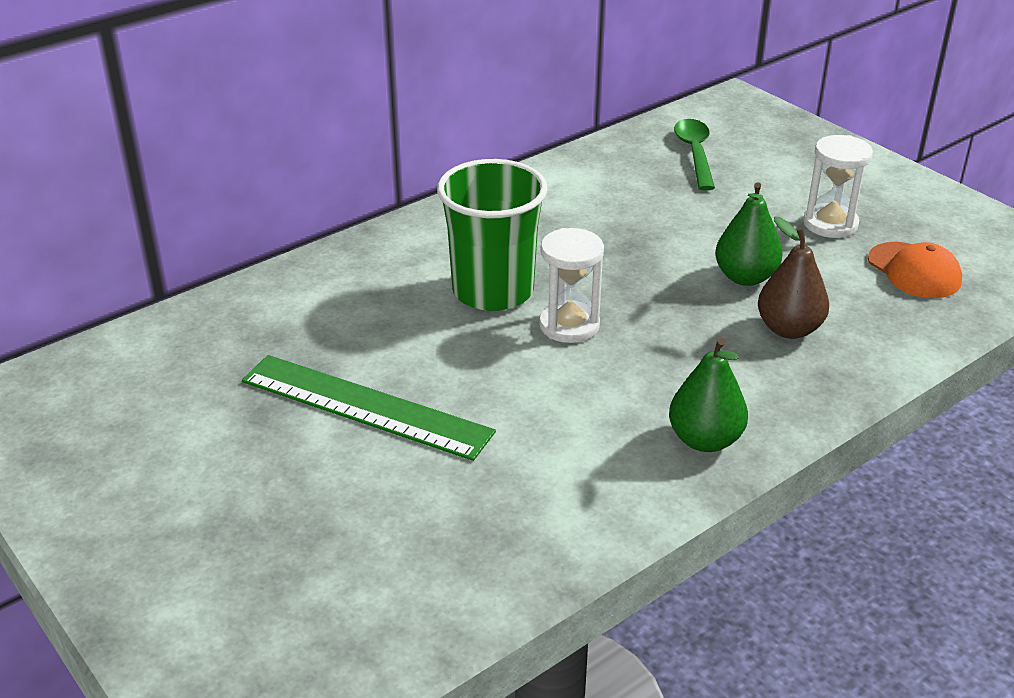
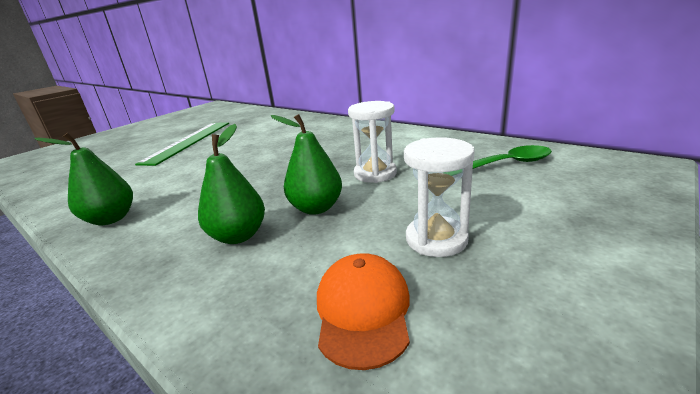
camera: 80 degrees right, 10 degrees down
(493, 291) = (282, 144): green cup -> none
(569, 325) = (249, 165): white hourglass -> white hourglass (375, 173)
(789, 329) = (238, 236): brown pear -> green pear
(914, 271) = (363, 310): orange cap -> orange cap turned 135 degrees clockwise

